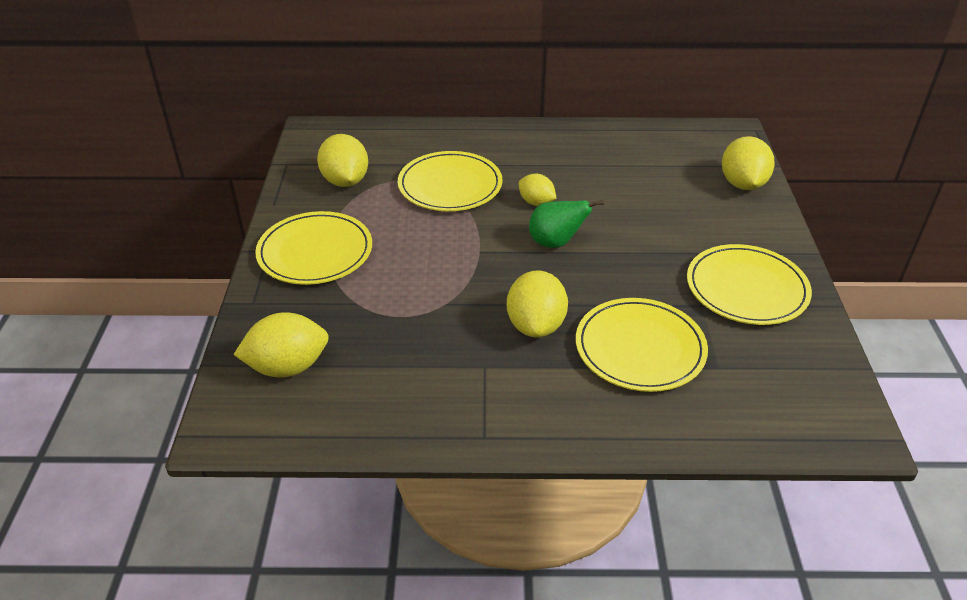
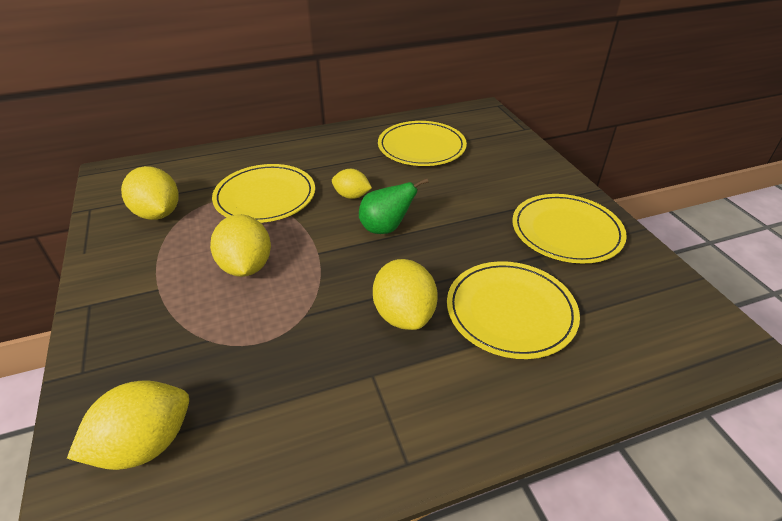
camera: 20 degrees left, 0 degrees up
(315, 252) = (144, 293): yellow plate -> yellow plate (421, 147)
(742, 184) = (512, 147): yellow lemon -> yellow lemon (246, 266)

